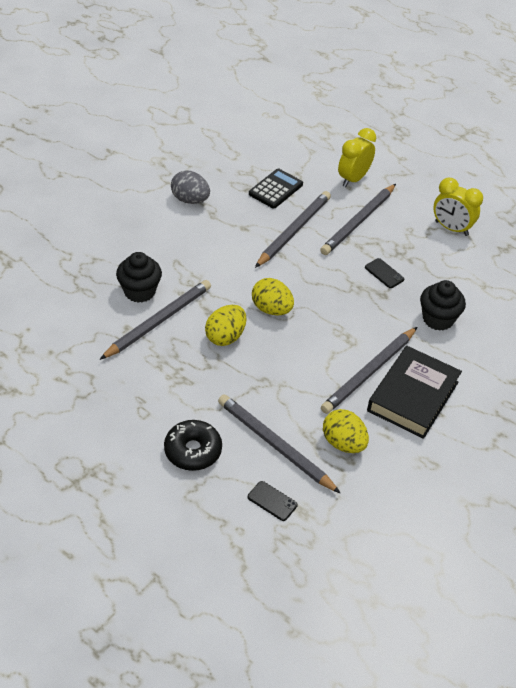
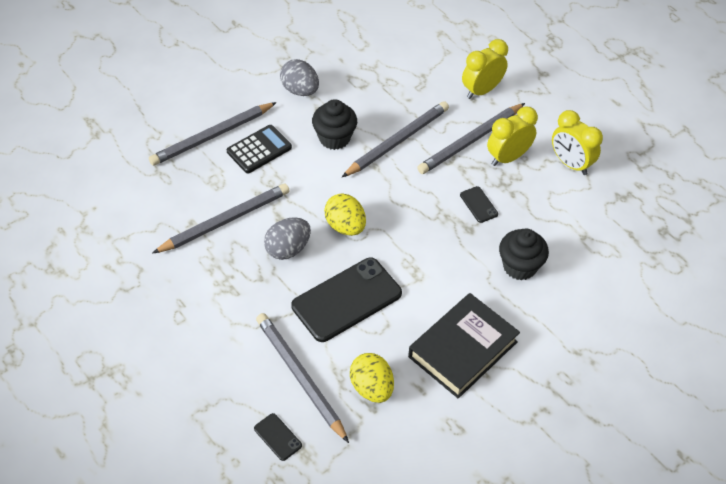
camera: 15 degrees right, 5 degrees up
(139, 291) = (216, 185): black cupcake -> black cupcake (334, 138)
(193, 451) = (215, 367): black donut -> none
(225, 337) = (288, 249): yellow egg -> grey egg
(275, 189) = (394, 91): black calculator -> black calculator (259, 149)
(294, 372) = (347, 300): none -> black phone
(369, 372) = (425, 314): grey pencil -> grey pencil (212, 136)
(396, 231) = (508, 157): none -> yellow clock

